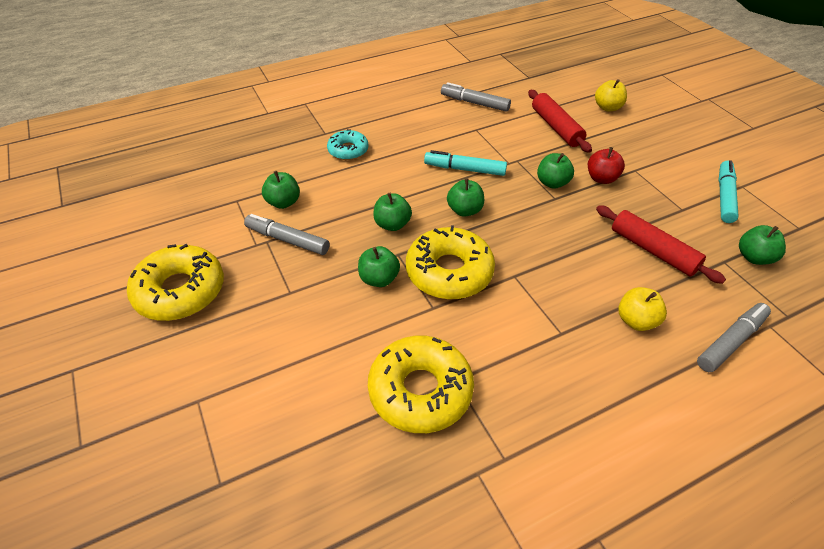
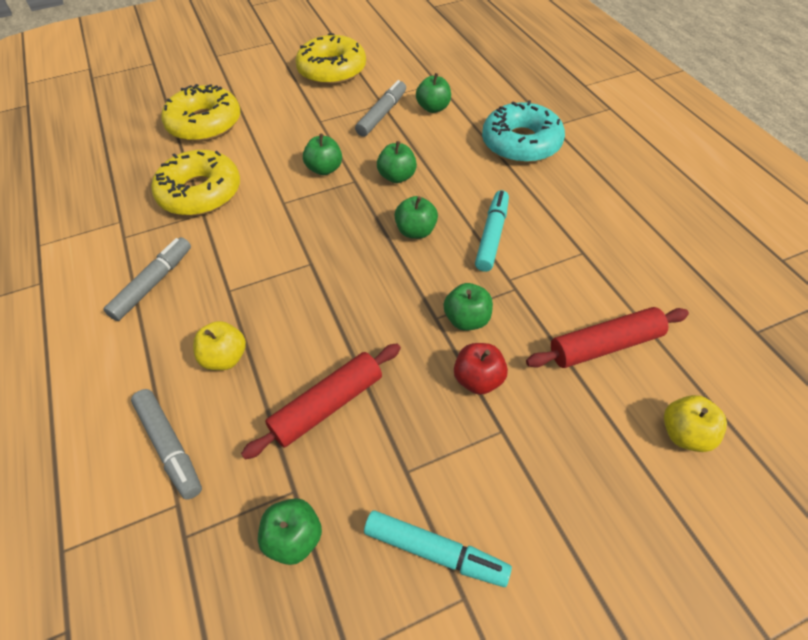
camera: 95 degrees right, 5 degrees up
(348, 150) = (521, 143): turquoise donut -> turquoise donut, size x1.73
(449, 272) = (325, 215): yellow donut -> yellow donut (204, 124)
(474, 103) = (651, 255): grey marker -> grey marker (153, 283)

